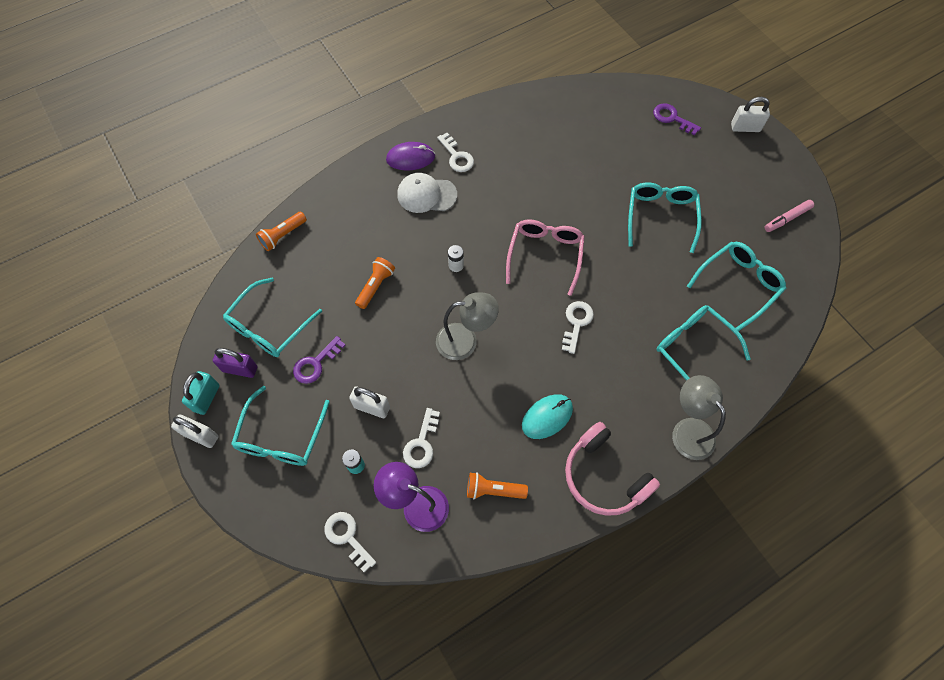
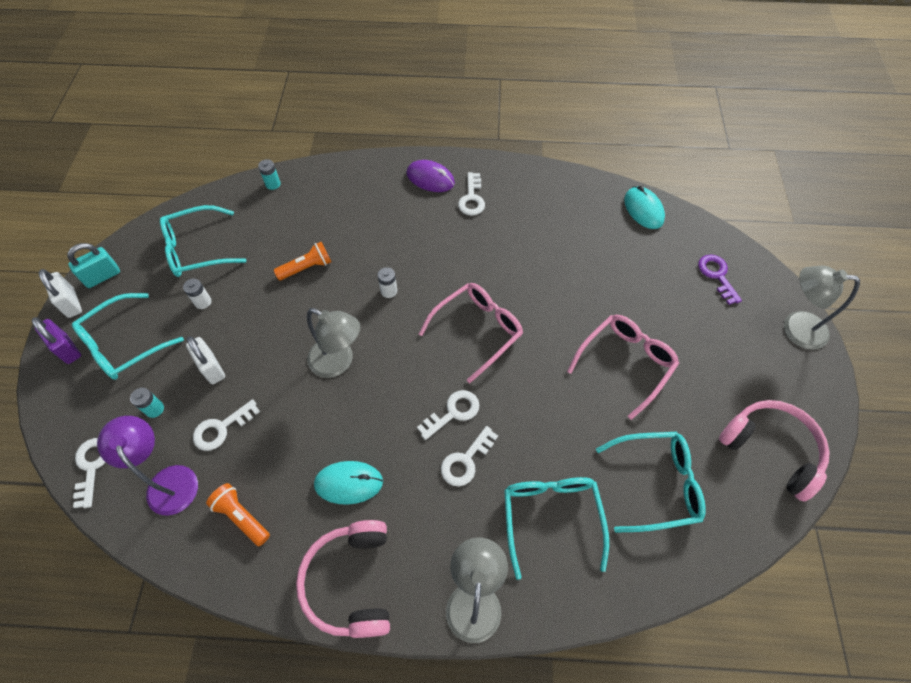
camera: 35 degrees right, 5 degrees down
(240, 369) = (146, 269): purple padlock -> purple padlock (67, 349)
(283, 235) = (273, 184): orange flashlight -> turquoise battery
(315, 364) = (203, 302): purple key -> white battery
(426, 195) = (417, 216): white cap -> none
(587, 95) = (643, 209): none -> turquoise mouse
(611, 349) = (466, 461): none -> white key
(660, 217) = (625, 364): turquoise glasses -> pink glasses
(745, 128) = (795, 328): white padlock -> grey lamp
(787, 218) = (771, 449): pink marker -> pink headphones

